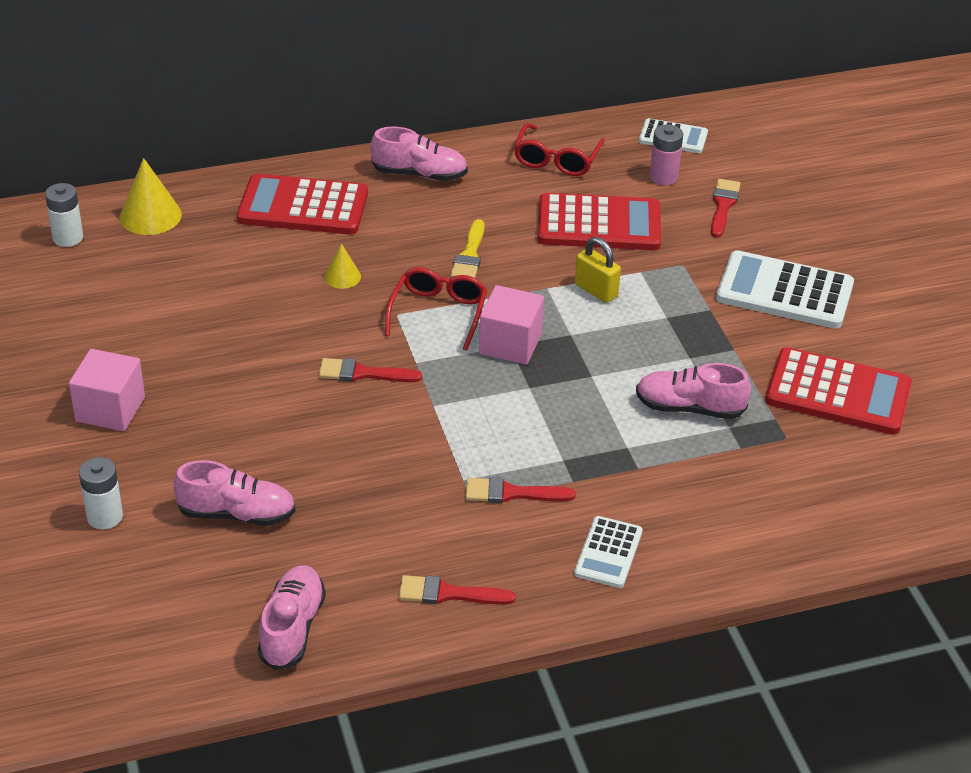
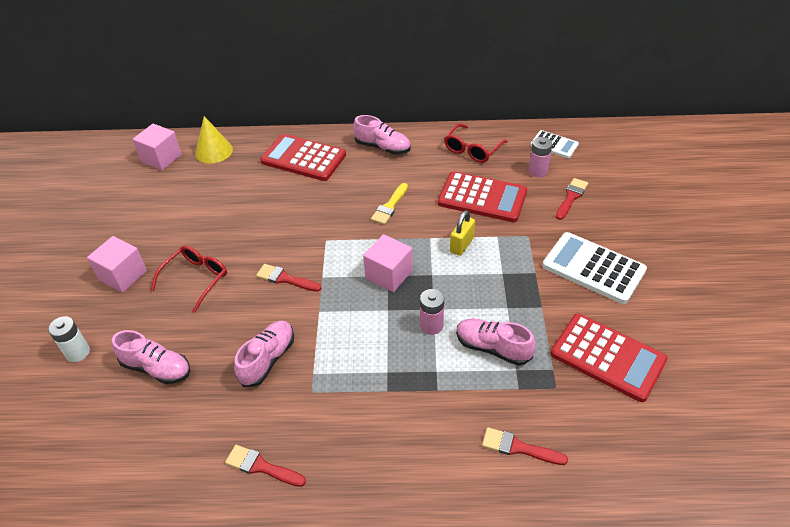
camera: 20 degrees right, 5 degrees up
(68, 238) = (161, 158): white battery -> pink cube
(292, 628) = (145, 470): pink shoe -> pink shoe (268, 359)
(342, 276) = (304, 208): yellow cone -> none
(438, 313) = (352, 244): red glasses -> red glasses (196, 279)
(511, 493) = (341, 392): red brush -> red brush (518, 447)
(596, 290) = (461, 245): yellow padlock -> yellow padlock turned 60 degrees clockwise
(597, 396) = (431, 325): none -> pink battery
(608, 553) = (388, 458): white calculator -> none

